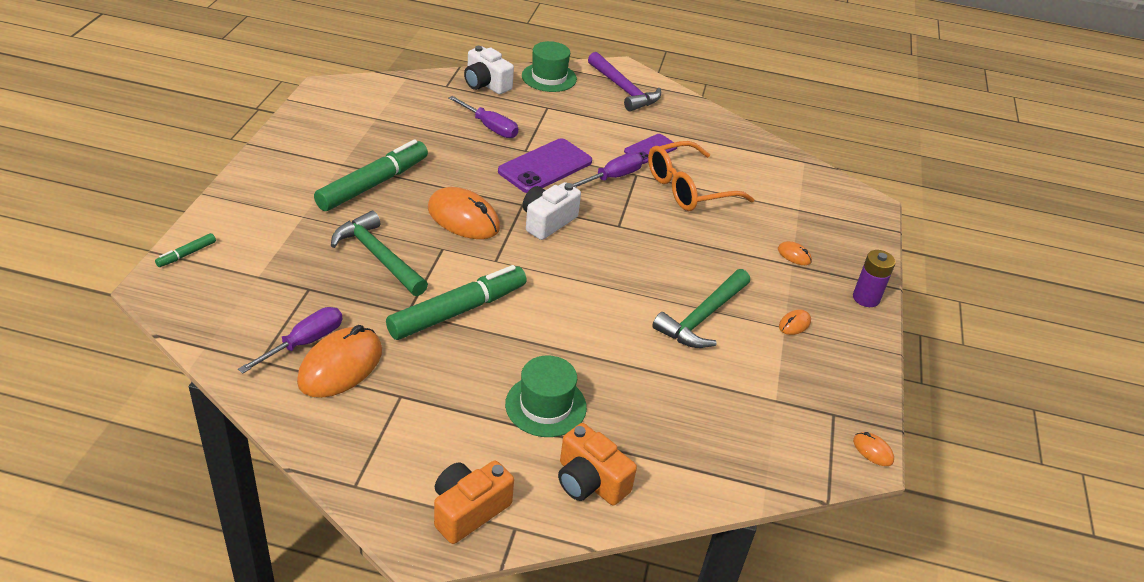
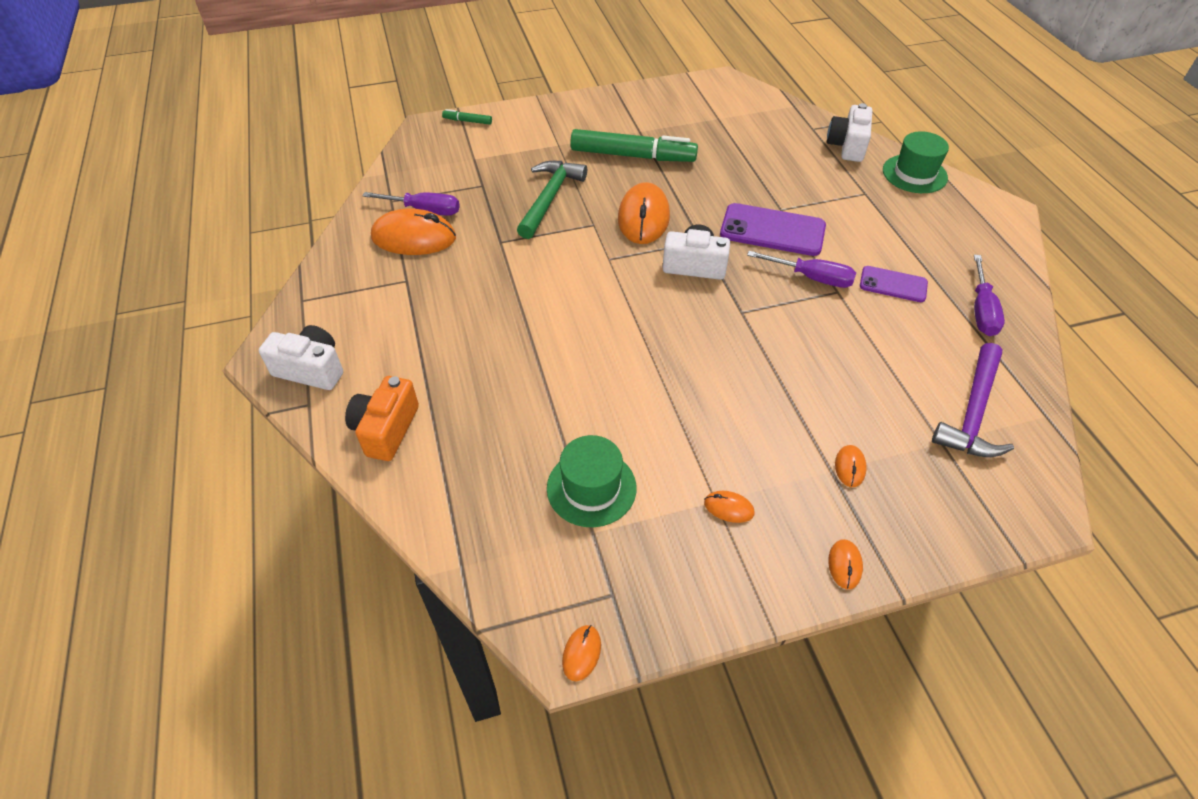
camera: 65 degrees right, 10 degrees up
(457, 311) = (525, 266): green marker -> none
(468, 510) = (311, 369): orange camera -> white camera
(489, 127) = (787, 176): purple screwdriver -> purple screwdriver (981, 310)
(545, 406) = (455, 364): green hat -> green hat (591, 488)
(623, 89) = (969, 226): purple hammer -> purple hammer (973, 412)
(688, 188) = (862, 337): orange glasses -> none
(703, 317) = (666, 426): green hammer -> none
(866, 298) = (845, 565): purple battery -> orange mouse

